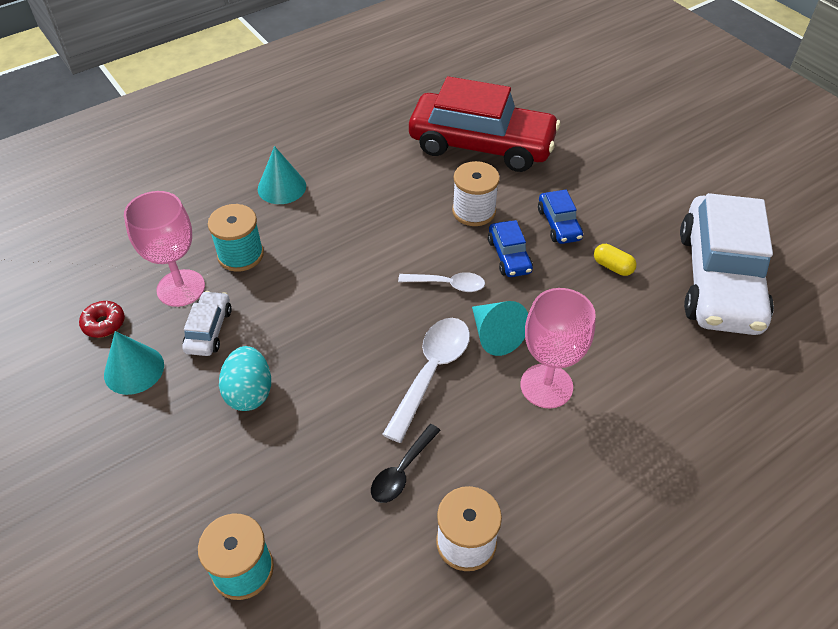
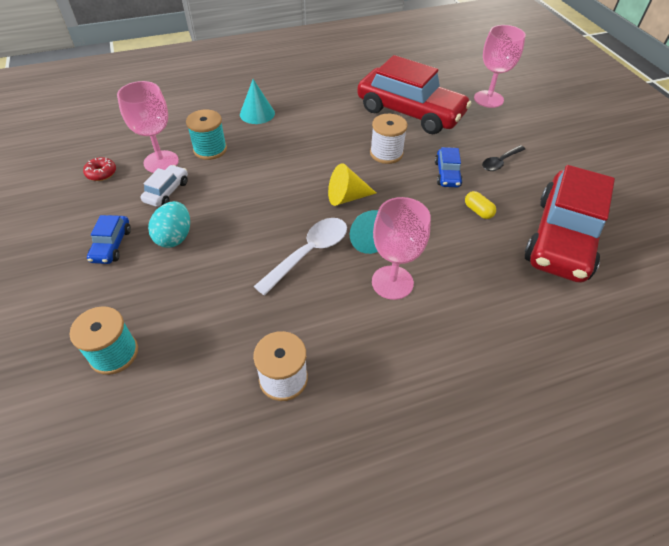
camera: 15 degrees right, 0 degrees up
(134, 369) = (106, 205): turquoise cone -> none
(402, 471) = (257, 315): black spoon -> black spoon (500, 162)
(448, 284) = (346, 197): white spoon -> yellow cone
(509, 256) = (400, 188): blue car -> blue car (112, 245)
(572, 106) = (488, 99): none -> pink goblet
(719, 279) = (562, 238): white car -> red car

